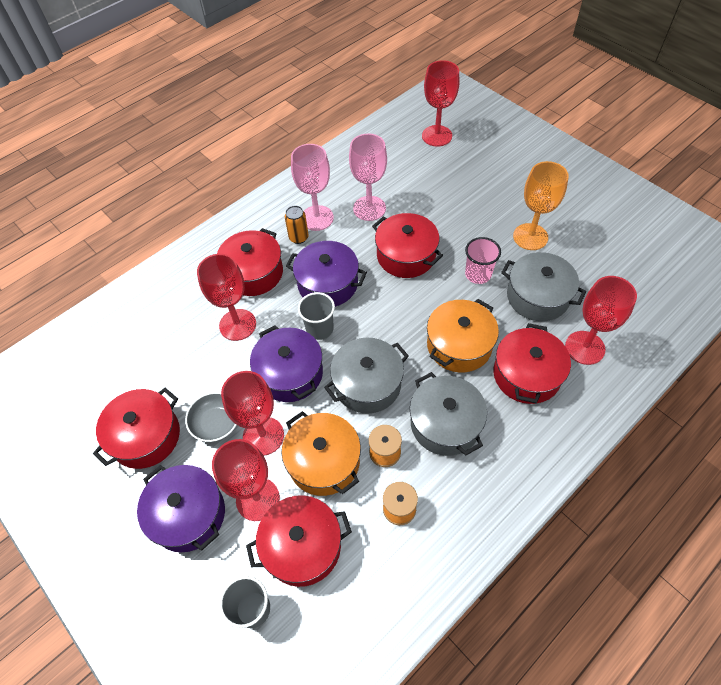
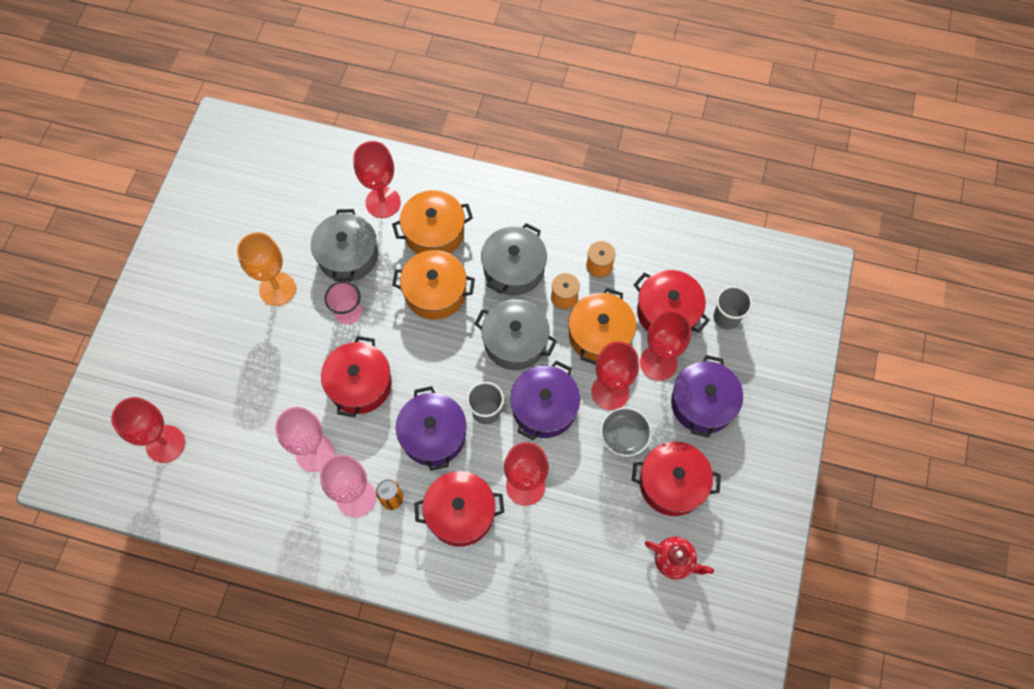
camera: 125 degrees left, 10 degrees up
(90, 398) = (674, 561): none -> red teapot
(526, 374) = (434, 232): red pot -> orange pot

